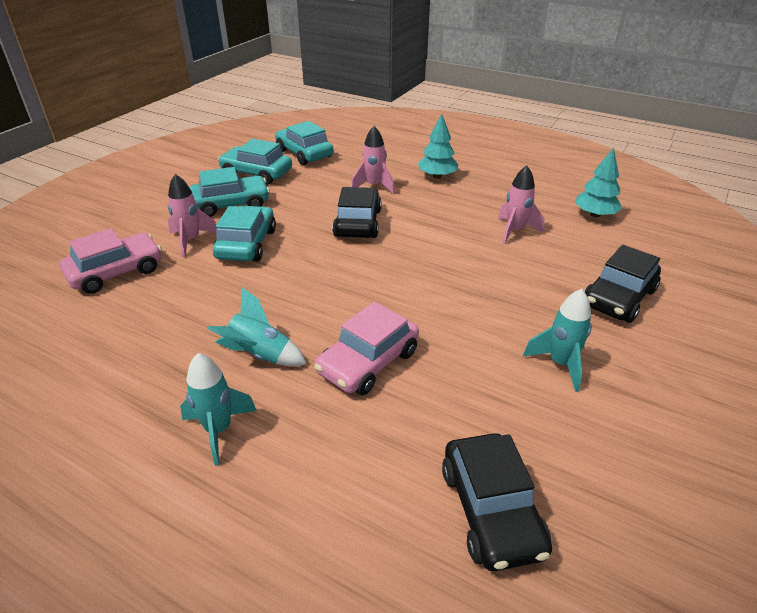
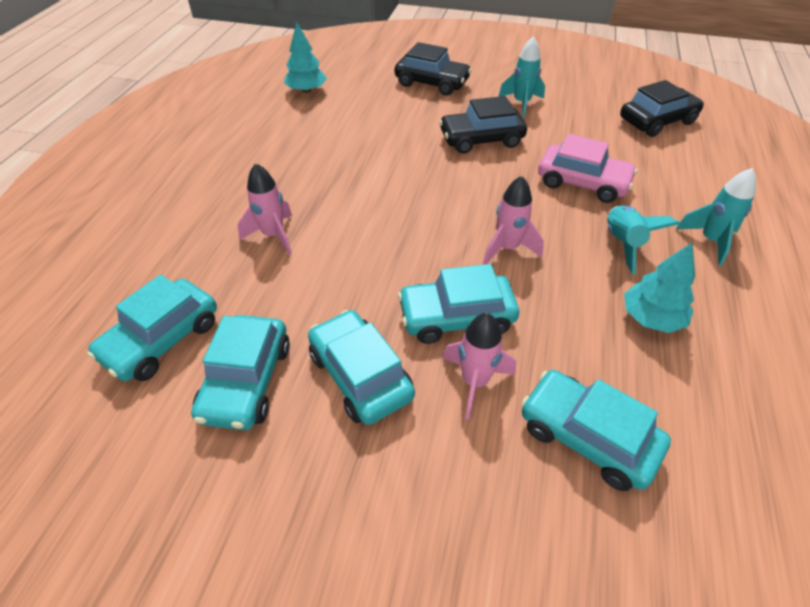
camera: 105 degrees left, 10 degrees up
(116, 272) = (587, 436): pink car -> turquoise car
(358, 223) = (370, 231): black car -> black car (481, 139)
(437, 176) = (236, 188): turquoise tree -> turquoise tree (651, 318)
(515, 231) = (351, 129): pink rocket -> pink rocket (507, 248)

